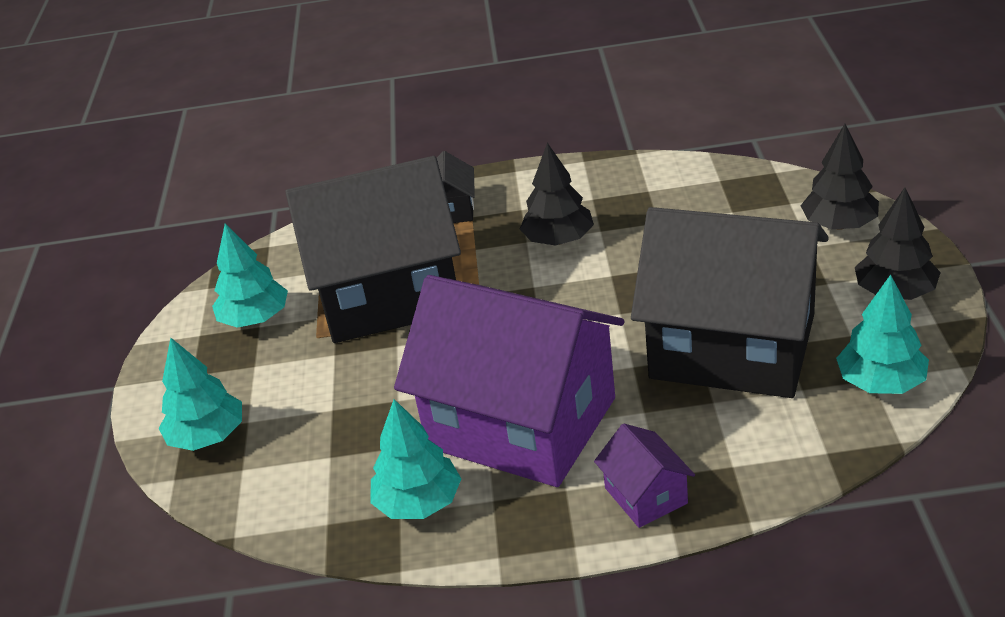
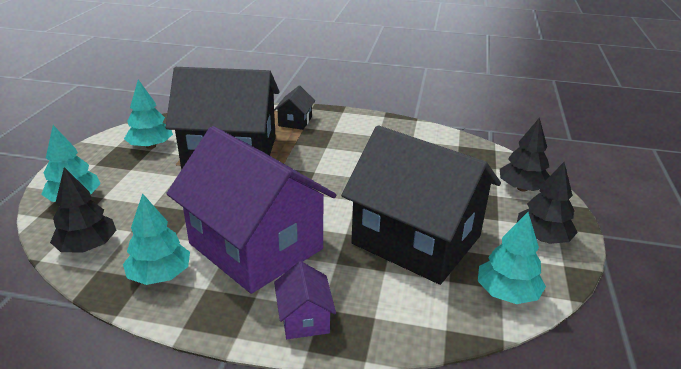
camera: 10 degrees right, 5 degrees down
(558, 240) = (345, 151): black tree -> black tree (88, 246)

